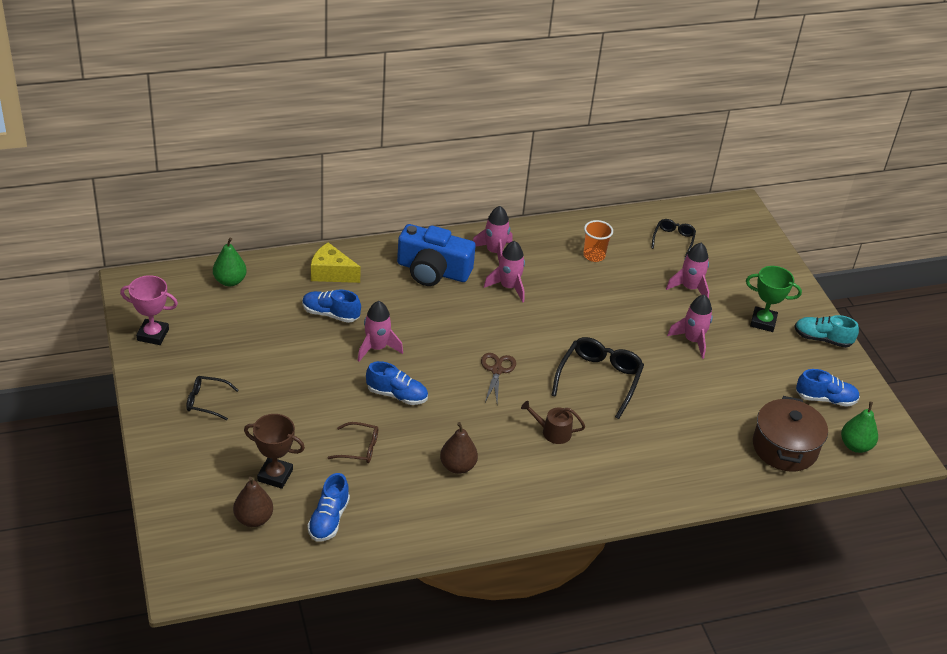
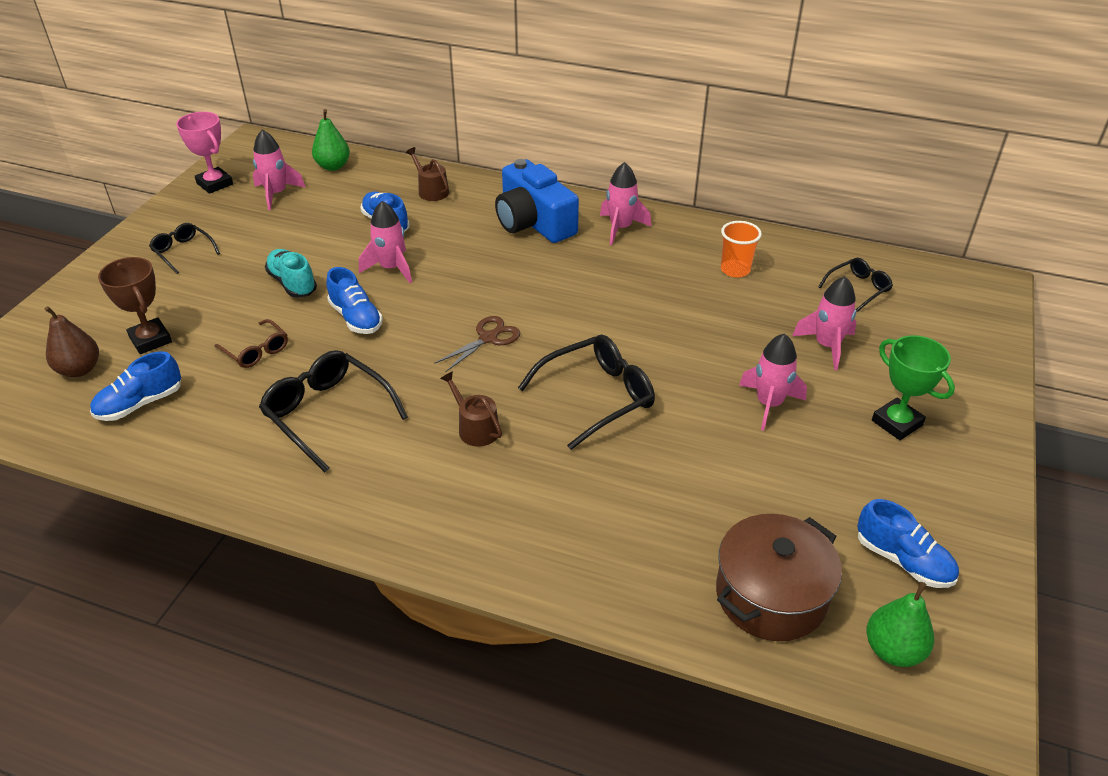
camera: 40 degrees right, 0 degrees up
(331, 273) = (431, 190): yellow cheese -> brown watering can
(457, 466) = (328, 414): brown pear -> black glasses
(508, 287) = (598, 265): pink rocket -> pink rocket (276, 194)
(822, 339) = (973, 480): turquoise shoe -> turquoise shoe (292, 283)

